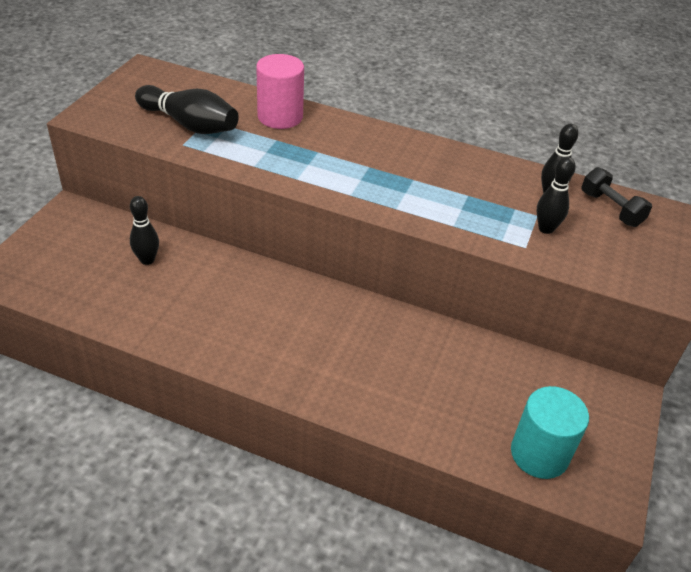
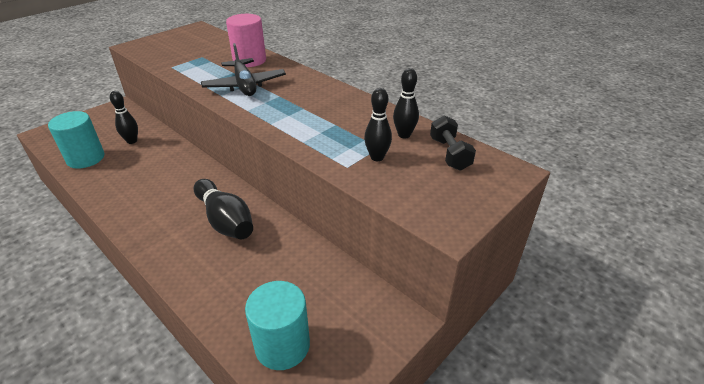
camera: 25 degrees right, 5 degrees down
(106, 300) = (86, 158): none -> turquoise cylinder
(190, 124) = (188, 57): black bowling pin -> black bowling pin (225, 220)
(312, 158) = (245, 85): none -> black plane

